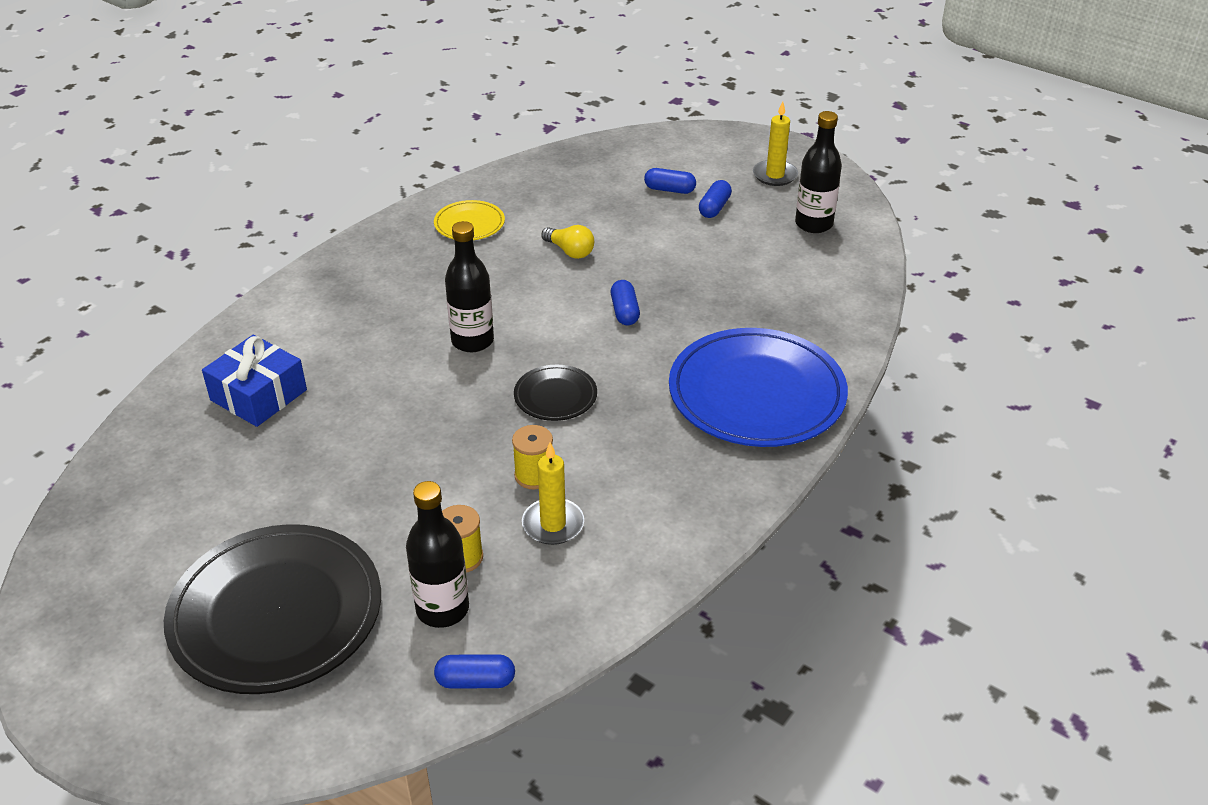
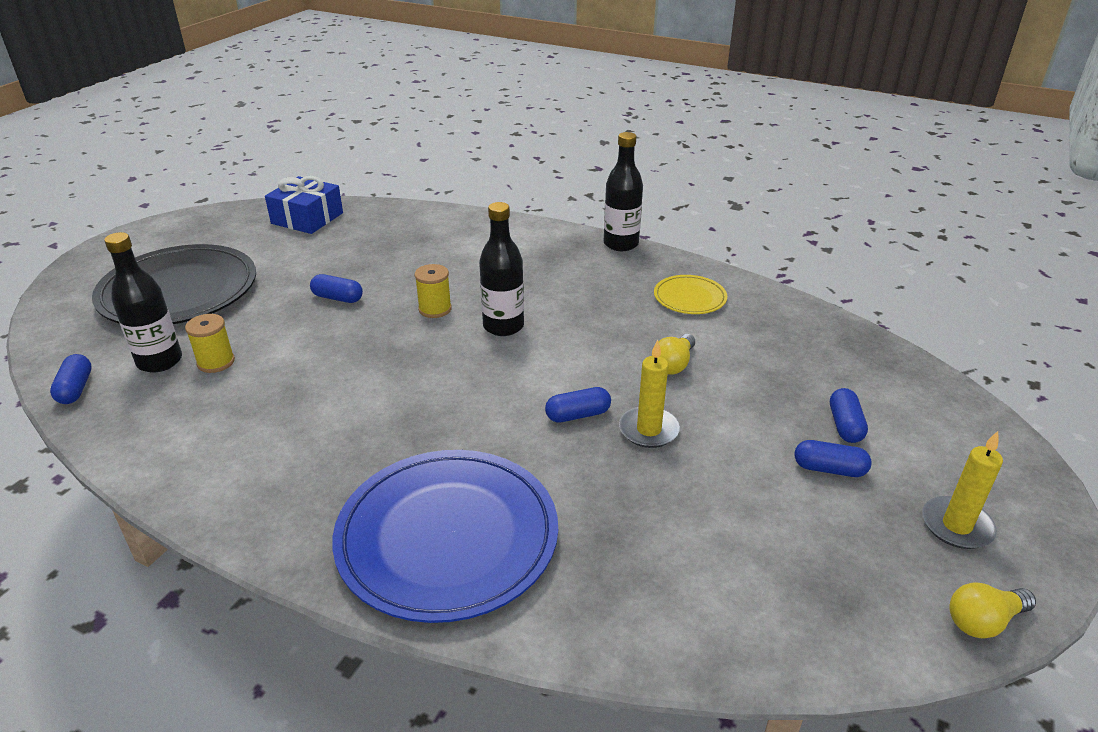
camera: 80 degrees right, 5 degrees down
(258, 395) = (415, 243): blue gift -> blue gift (307, 218)
(362, 461) = (338, 298): none -> blue capsule
(534, 475) = (313, 387): yellow spool -> yellow spool (435, 309)
(553, 524) = (247, 406): yellow candle -> yellow candle (648, 430)
(555, 396) = (428, 385): black plate -> none
(813, 224) = (852, 578): black bottle -> black bottle (621, 244)
(849, 189) = (983, 621): none -> yellow light bulb

